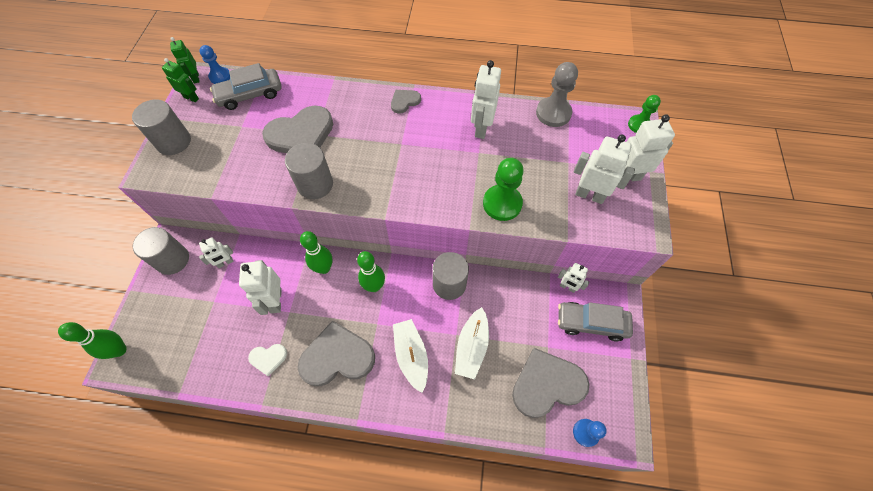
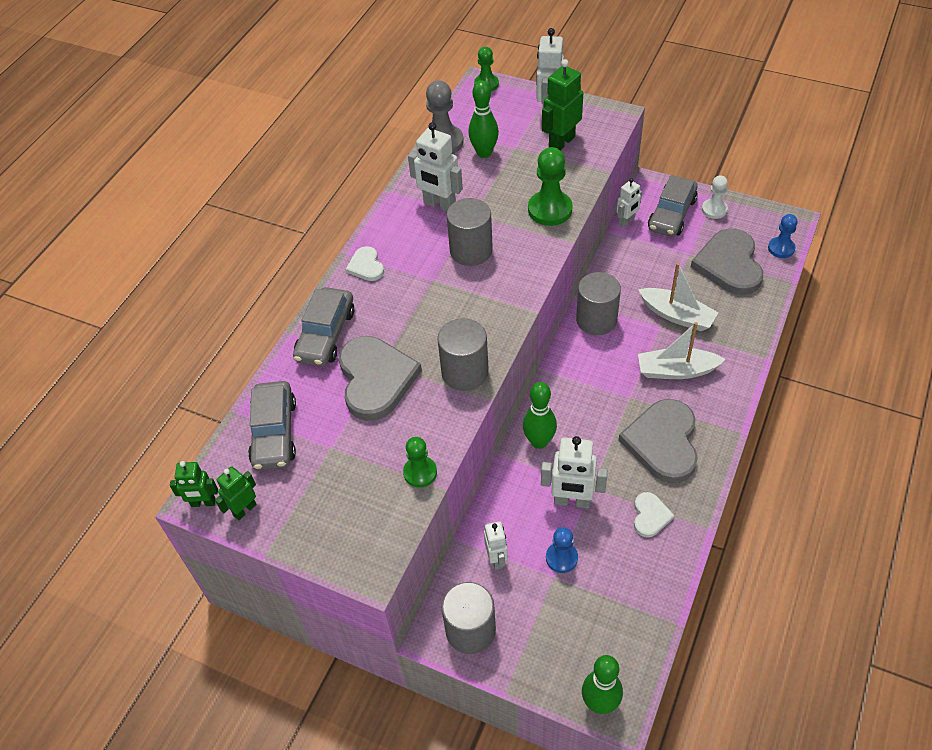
camera: 70 degrees left, 10 degrees down
(174, 142) = (325, 534): grey cylinder -> grey cylinder (471, 250)
(220, 76) = (217, 470): blue pawn -> blue pawn (561, 558)
(223, 179) = (420, 472): none -> green pawn
(335, 97) = (325, 335): none -> grey car
(374, 286) = (579, 392): green bowling pin -> green bowling pin (484, 153)
(404, 101) = (366, 266): grey heart -> white heart
(589, 195) = (561, 142): white robot -> green robot
(612, 360) = (714, 210): none -> white pawn

